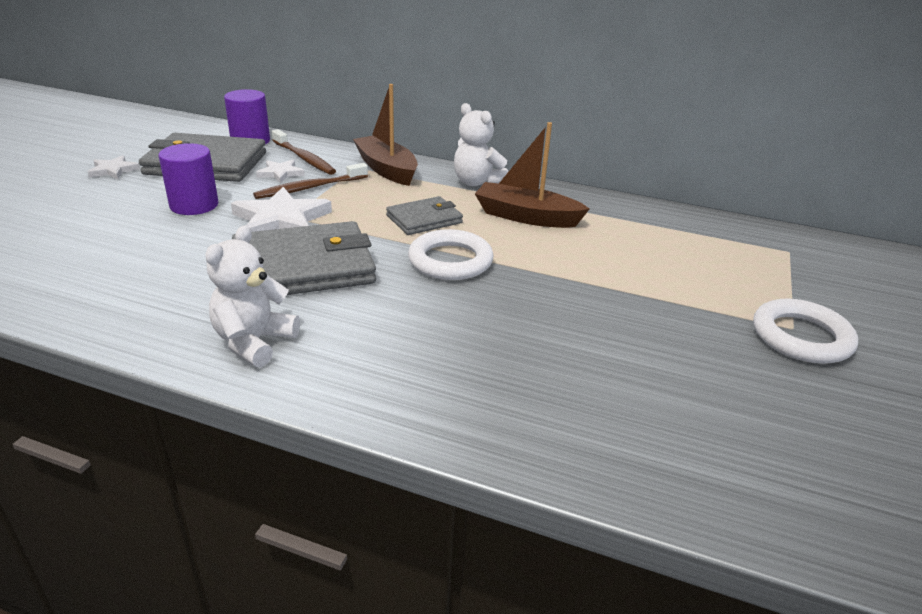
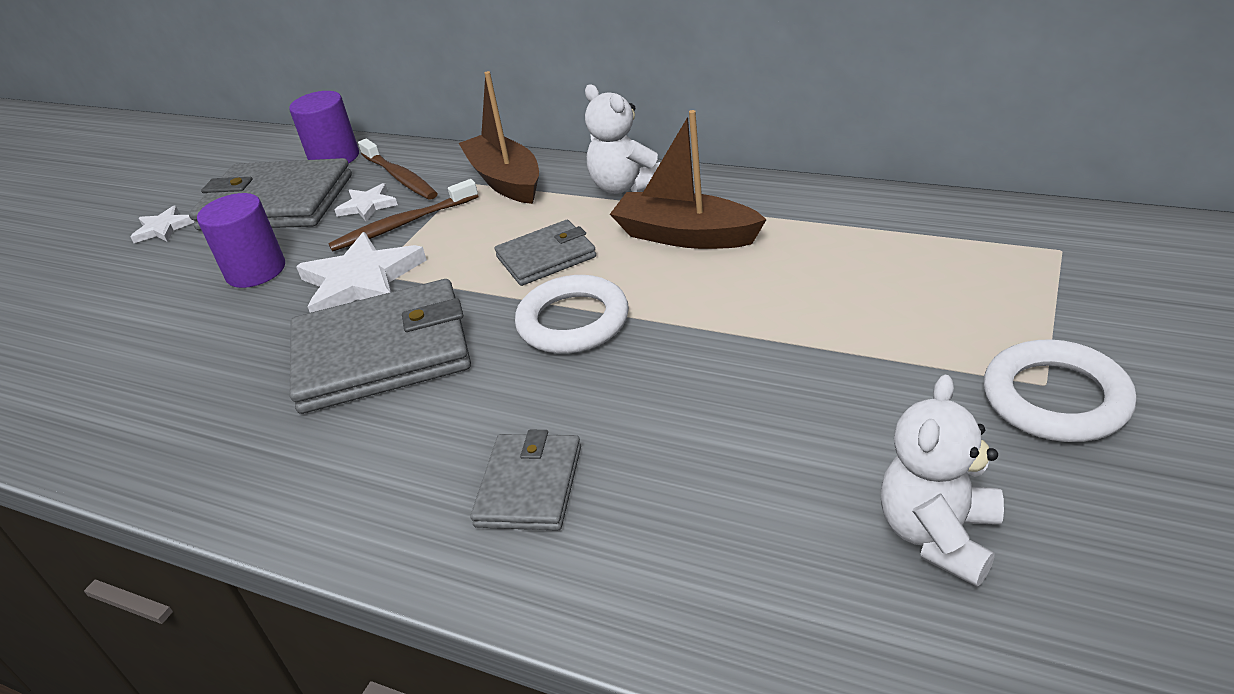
camera: 10 degrees right, 5 degrees up
(254, 342) = (310, 476): white teddy bear -> white teddy bear (938, 535)
(431, 361) = (529, 485): none -> grey wallet

